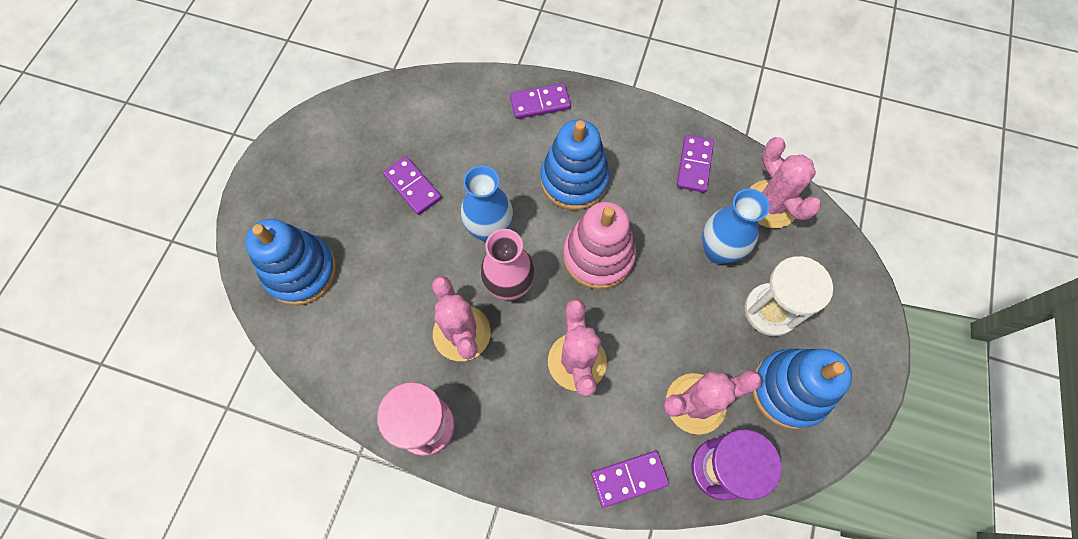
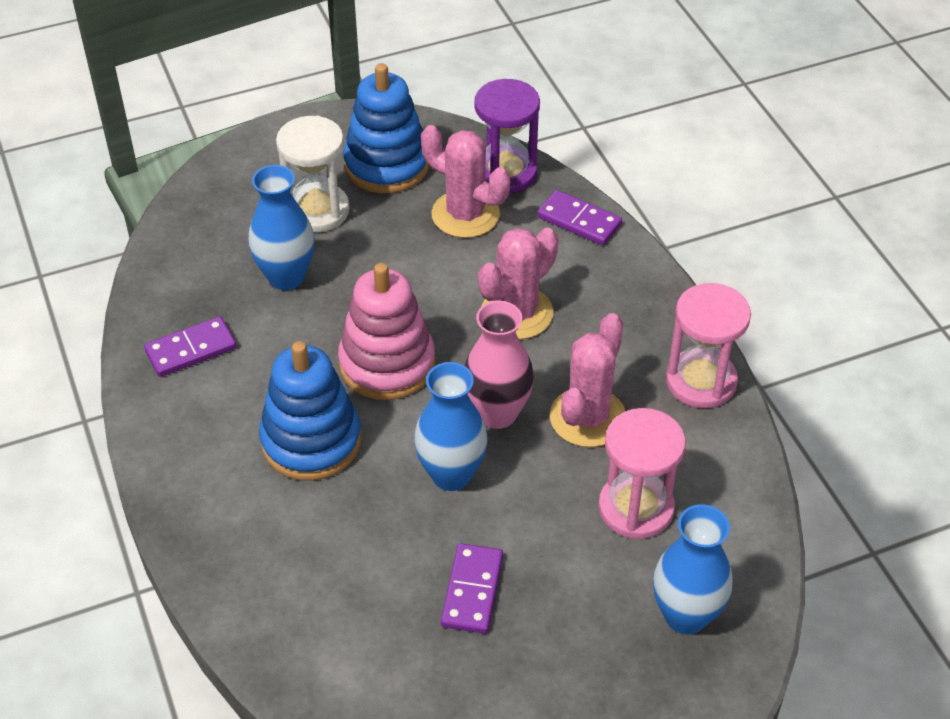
camera: 130 degrees left, 20 degrees down
(301, 271) = (686, 616): blue stacking toy -> blue vase
(381, 304) = (636, 508): none -> pink hourglass
(540, 103) = (227, 546): purple domino -> none
(771, 204) = (188, 265): pink cactus -> none

